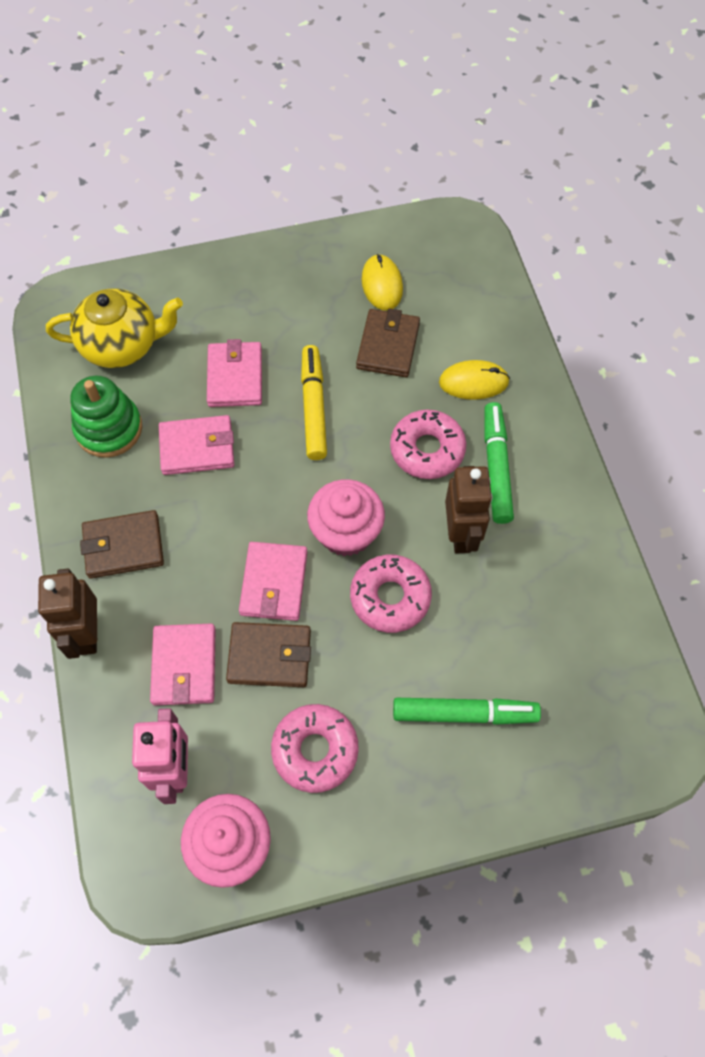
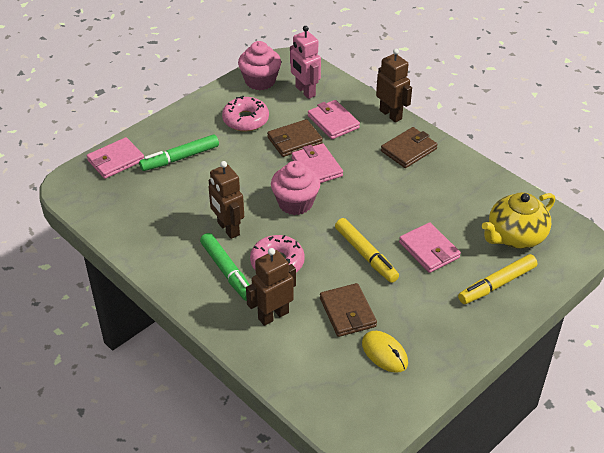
camera: 150 degrees right, 20 degrees down
(109, 428) = (473, 193): green stacking toy -> none
(197, 447) = (415, 206): pink wallet -> pink wallet (116, 160)
(200, 300) = (497, 284): none -> yellow marker
(390, 597) = (249, 186): pink donut -> none
(473, 382) = (273, 315): yellow mouse -> brown robot

